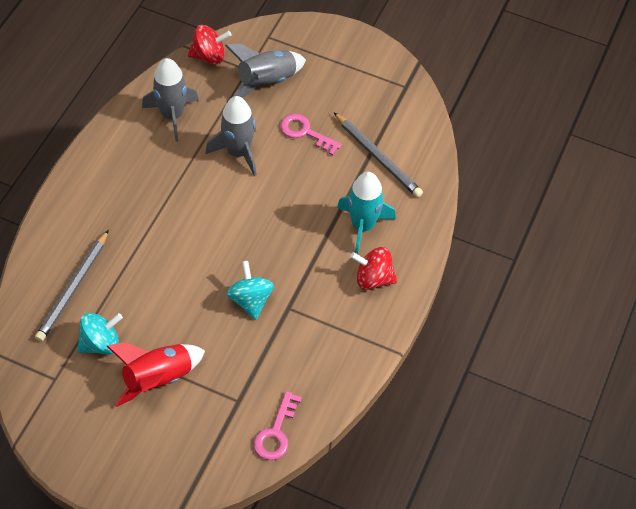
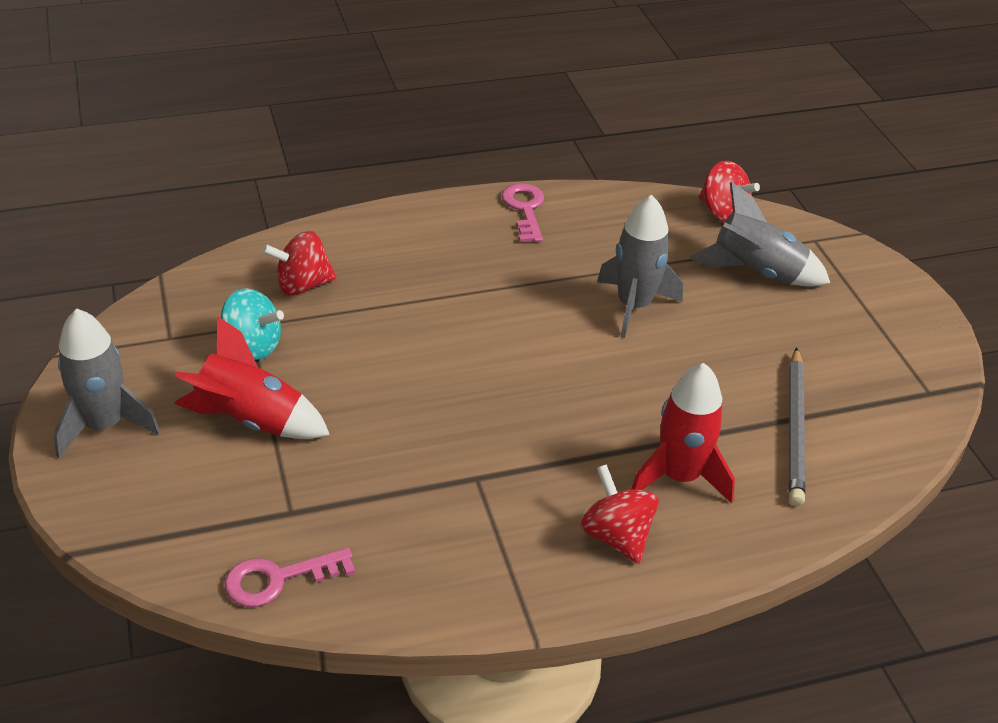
camera: 50 degrees right, 15 degrees down
(73, 288) = (302, 285): grey pencil -> red spinning top
(172, 115) = (611, 230): grey rocket -> grey rocket (104, 425)
(250, 300) = (447, 436): turquoise spinning top -> none
(305, 132) = (737, 344): pink key -> pink key (525, 209)
(363, 226) = (679, 476): turquoise rocket -> red rocket

